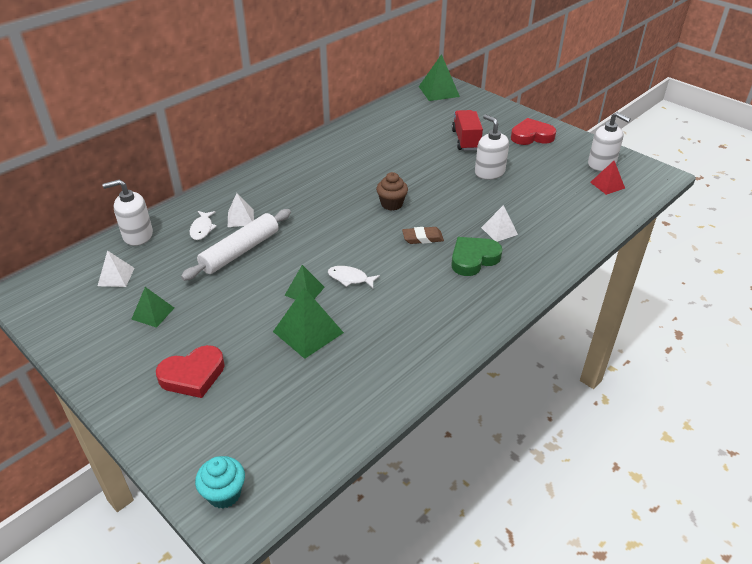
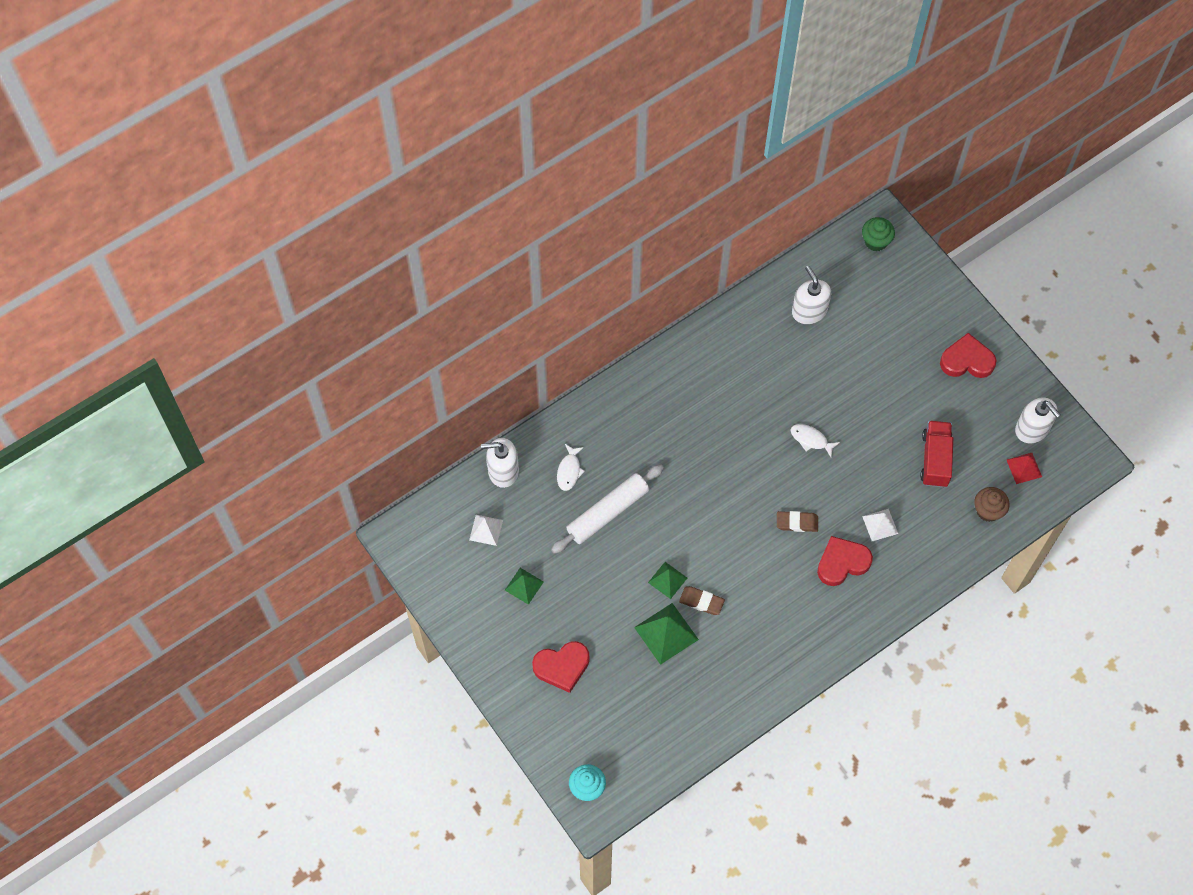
camera: 10 degrees right, 25 degrees up
(240, 218) = (609, 460): white pyramid -> none
(342, 303) = (701, 601): none -> brown eraser
(350, 278) = (714, 570): white fish -> white fish (811, 439)
(391, 204) = (774, 462): brown cupcake -> brown cupcake (988, 511)
(439, 91) = (875, 241): green pyramid -> green cupcake
(466, 140) = (884, 356): red truck -> red truck (935, 459)
(473, 259) = (842, 563): green heart -> red heart
(489, 172) = (896, 423): white soap dispenser -> white soap dispenser (809, 311)

